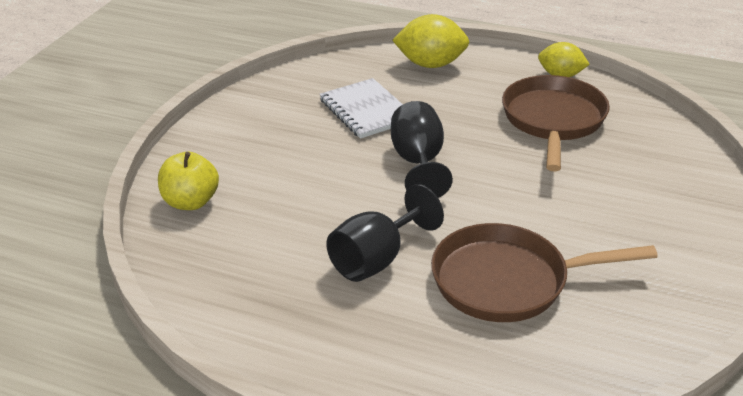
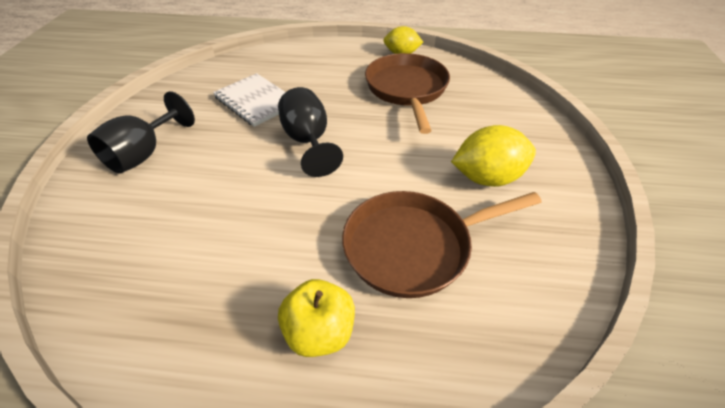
camera: 15 degrees left, 10 degrees up
(191, 202) = (97, 216): yellow apple -> yellow apple (319, 332)
(376, 259) = (288, 247): black goblet -> black goblet (144, 154)
(431, 64) = (301, 57): yellow lemon -> yellow lemon (487, 178)

